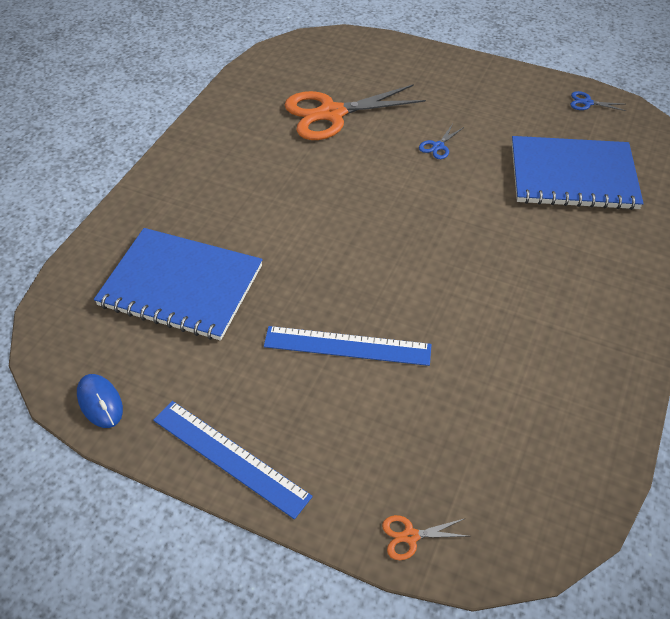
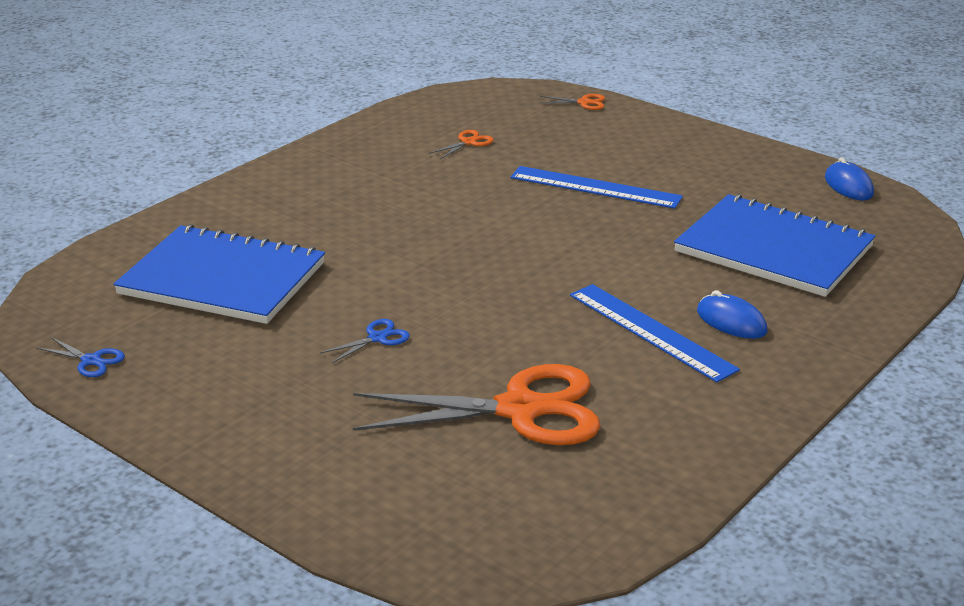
camera: 165 degrees left, 20 degrees down
(214, 200) = (731, 322): none -> blue mouse
(230, 457) = (722, 146): blue ruler -> blue ruler (651, 331)
(501, 403) = (468, 142): none -> orange scissors

